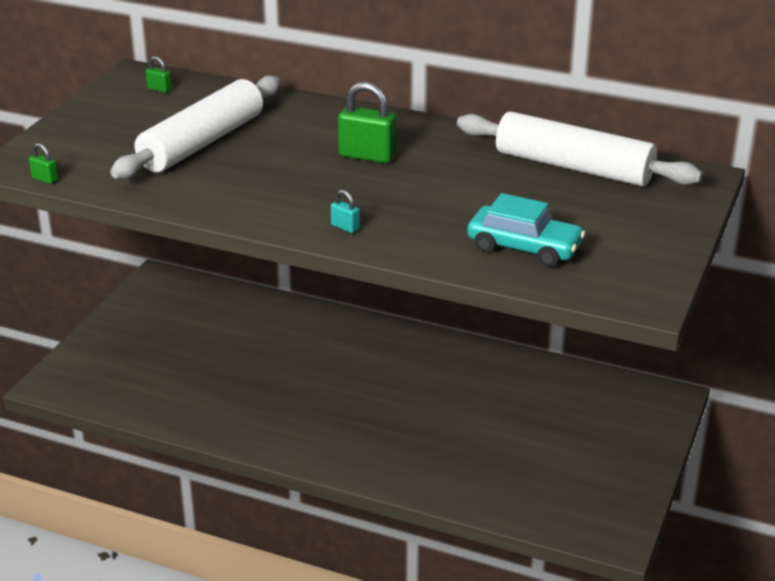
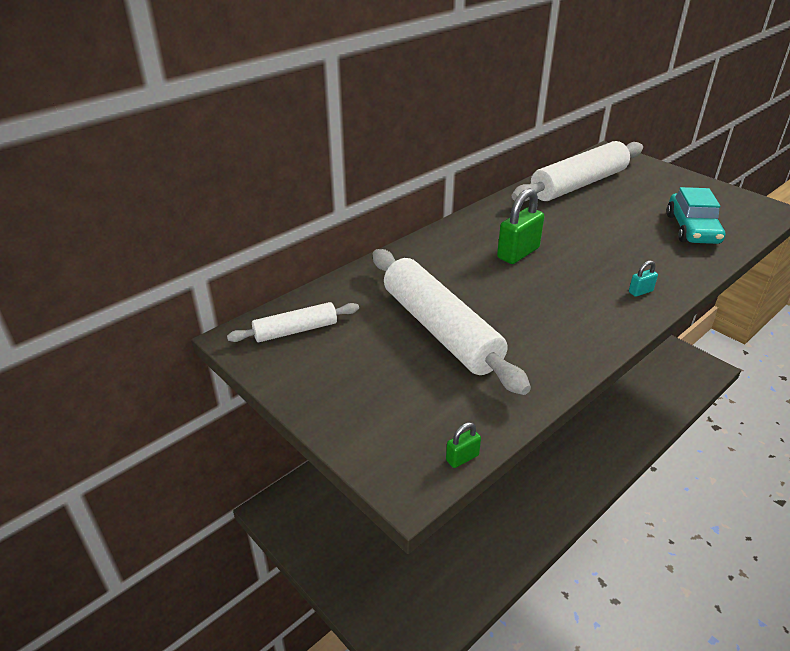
camera: 65 degrees left, 5 degrees up
(159, 89) = (295, 330): green padlock -> white rolling pin
(524, 248) = (692, 229): turquoise car -> turquoise car turned 135 degrees clockwise

